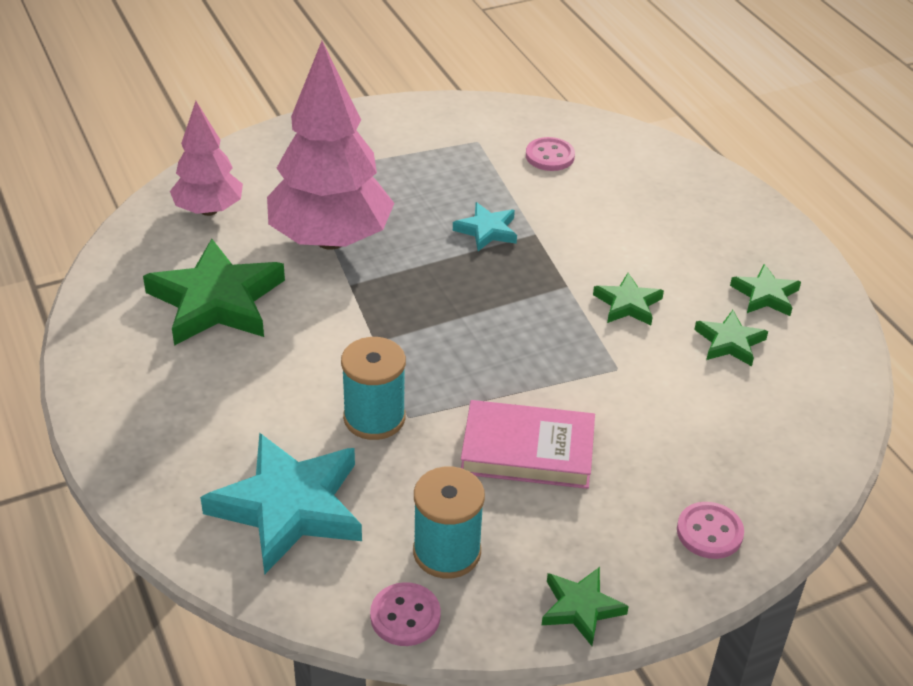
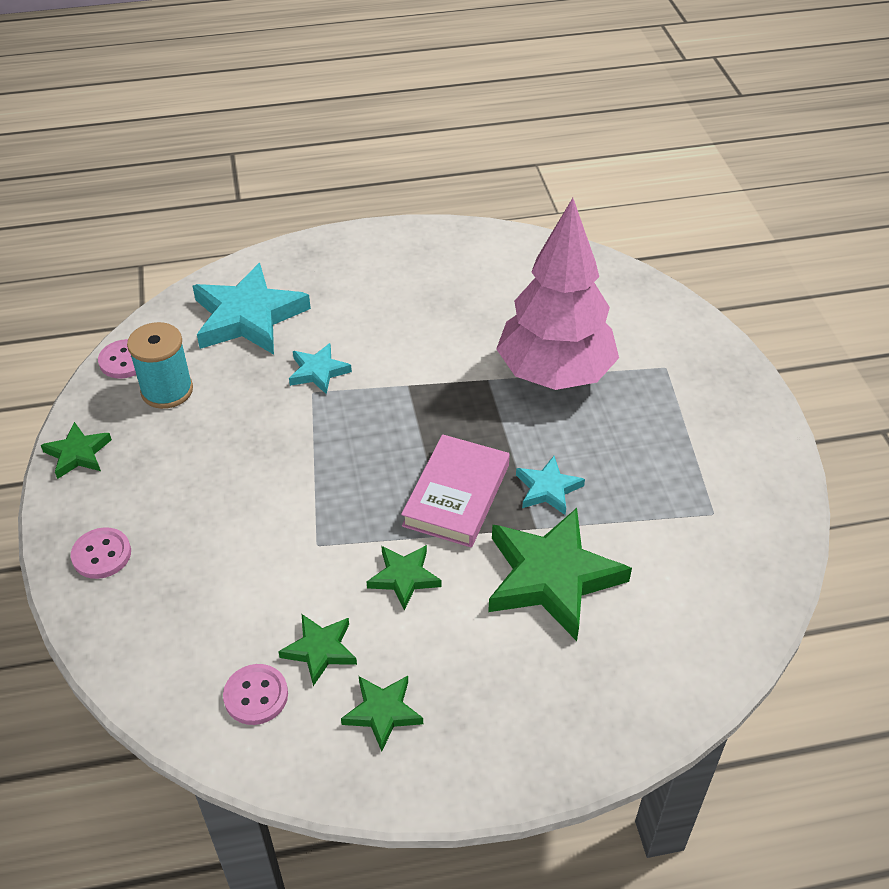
camera: 105 degrees right, 5 degrees up
(209, 210) = (612, 303): pink tree -> none
(216, 301) = (486, 299): green star -> green star (551, 577)
(374, 418) = (318, 371): turquoise spool -> turquoise star
(527, 450) = (244, 457): pink book -> pink book (456, 495)
(550, 156) = (678, 573): pink button -> pink button (256, 696)

